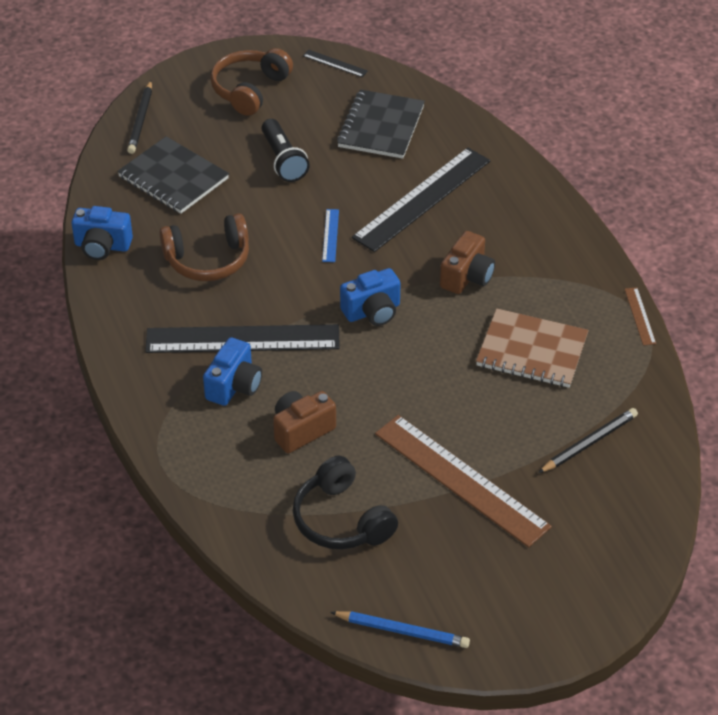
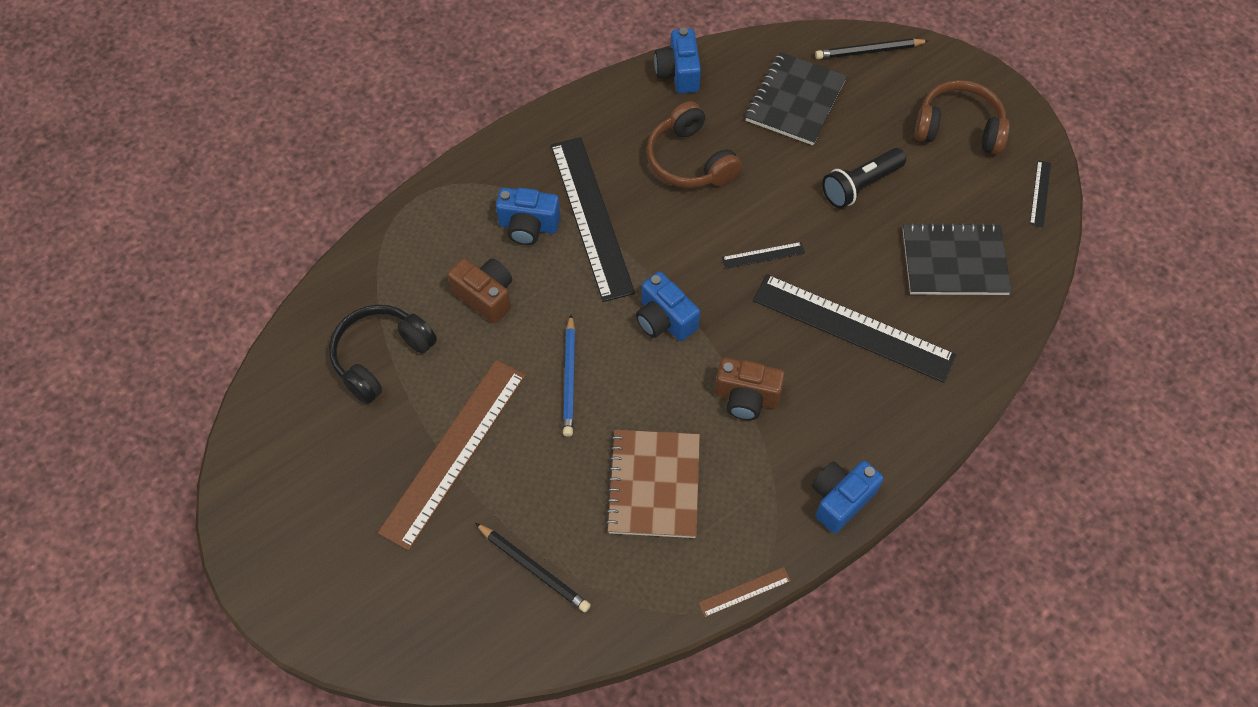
camera: 75 degrees right, 15 degrees up
(330, 235) = (763, 255): blue ruler -> black ruler
(402, 631) = (256, 440): blue pencil -> blue pencil (569, 378)
(575, 243) = (840, 499): none -> blue camera

